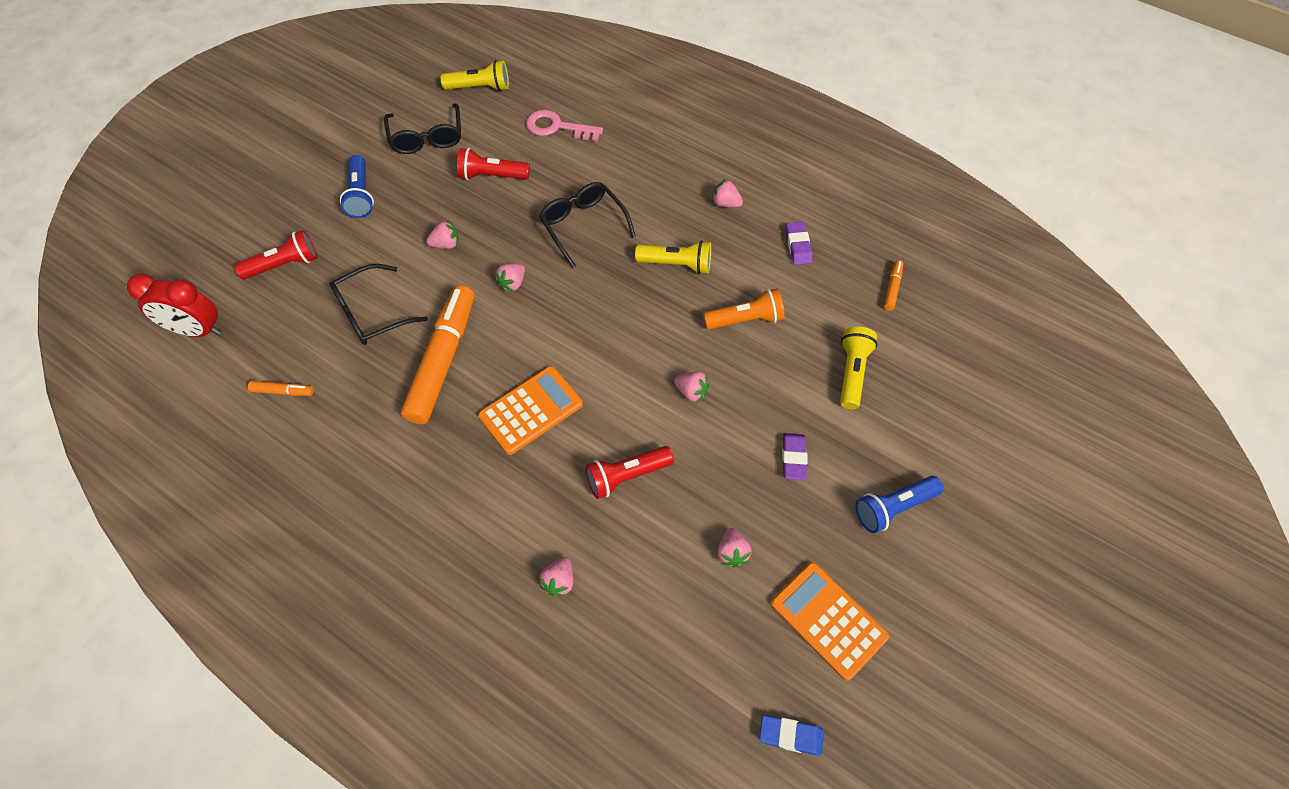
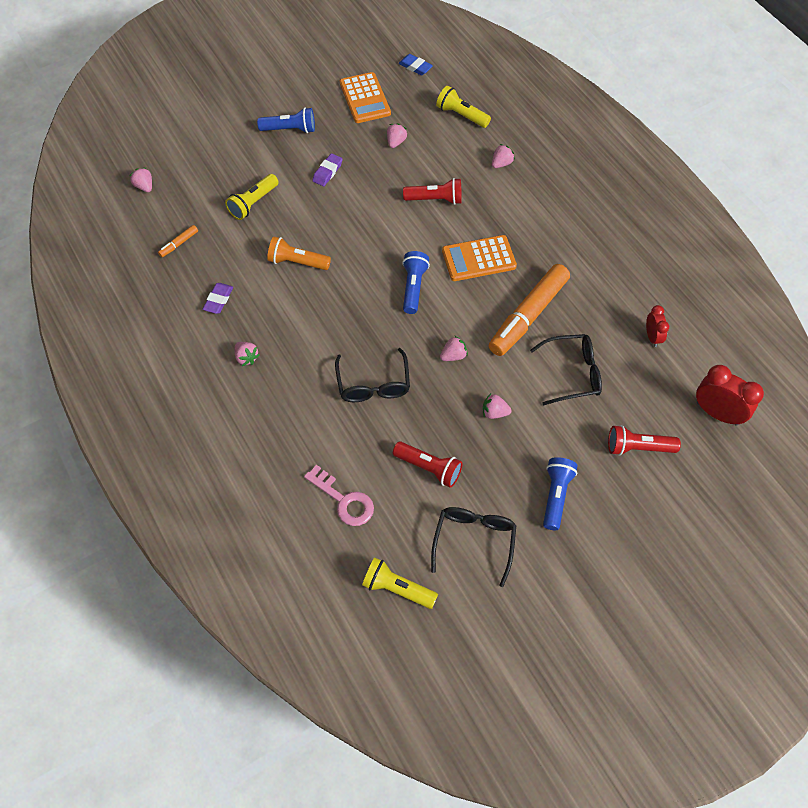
camera: 155 degrees left, 0 degrees up
(283, 391) = (652, 337): orange marker -> red clock
(594, 342) = (413, 287): none -> blue flashlight
(676, 264) = (319, 322): yellow flashlight -> yellow flashlight (461, 115)
(691, 392) = (365, 231): pink strawberry -> pink strawberry (144, 186)

